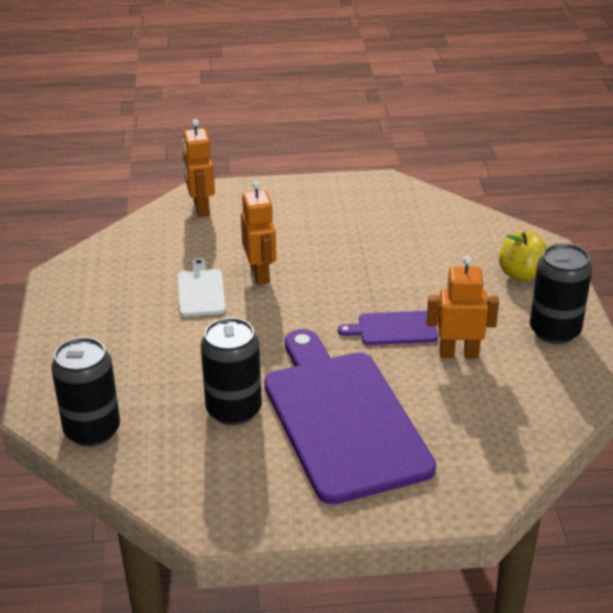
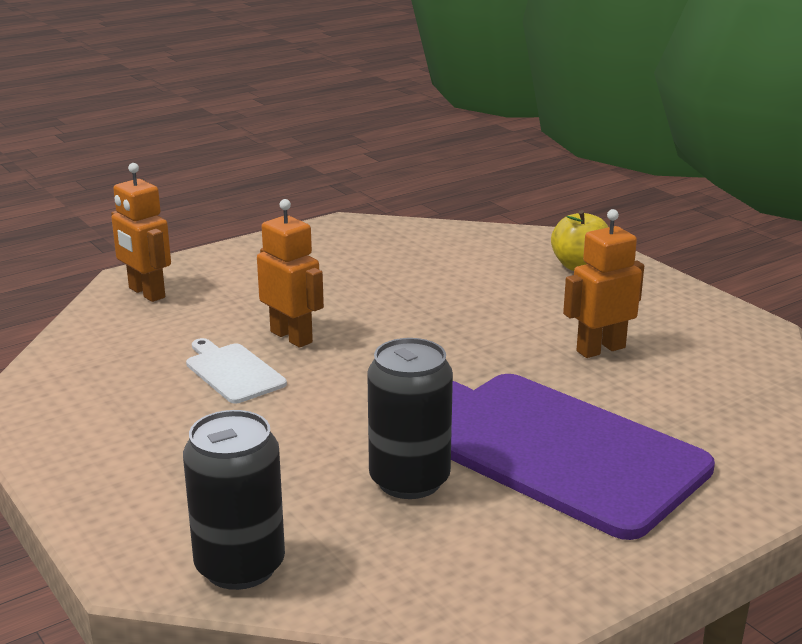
camera: 30 degrees left, 10 degrees down
(394, 329) = (505, 346): purple cutting board -> none
(554, 331) = (669, 304): black can -> none

